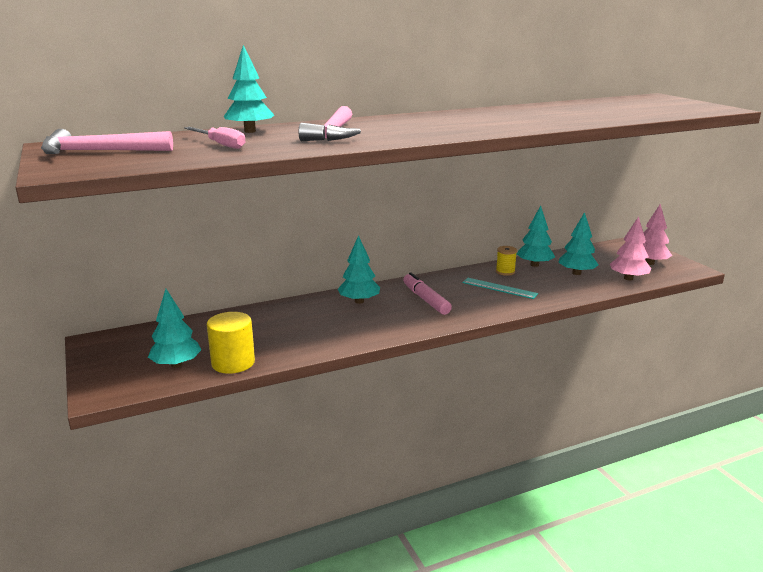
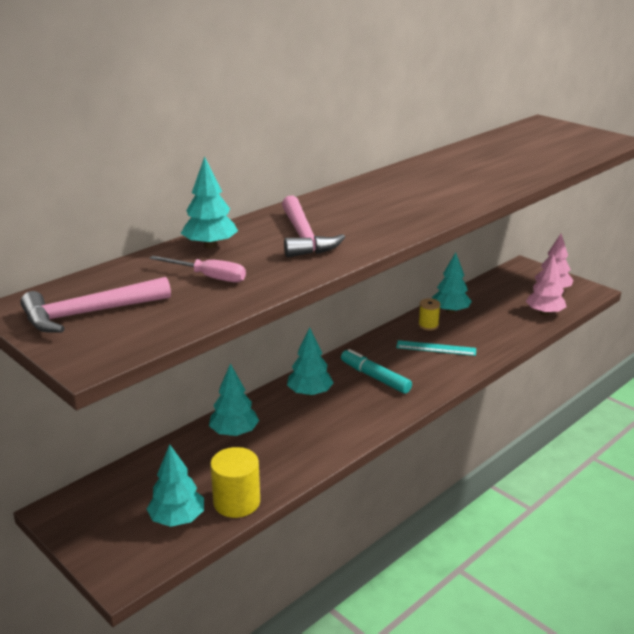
camera: 20 degrees left, 5 degrees up
(425, 299) = (375, 377): pink marker -> turquoise marker
(576, 273) = (495, 315): turquoise tree -> turquoise tree (234, 432)

